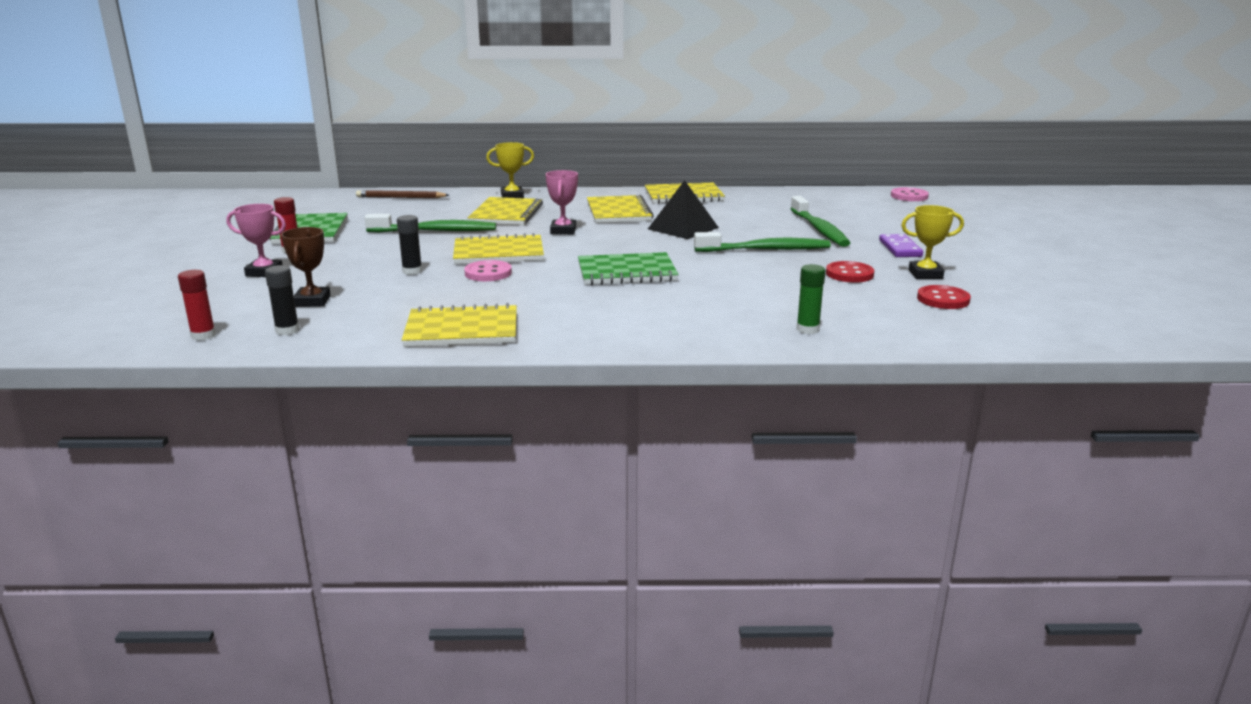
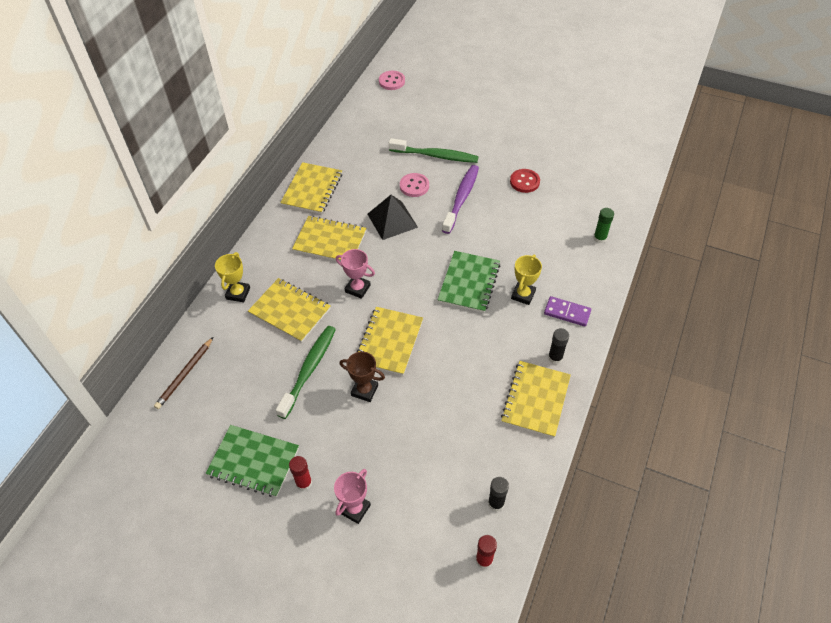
camera: 65 degrees left, 30 degrees up
(312, 301) = (441, 481): brown trophy -> brown trophy (364, 390)
(412, 271) = (405, 405): black glue stick -> black glue stick (555, 357)
(488, 273) = (432, 359): pink button -> pink button (414, 186)
(765, 250) = (461, 198): green toothbrush -> purple toothbrush
(900, 248) = (492, 139): purple domino -> purple domino (567, 313)
(925, 274) = (540, 151): yellow trophy -> yellow trophy (523, 295)
(943, 299) = (580, 165): red button -> none

